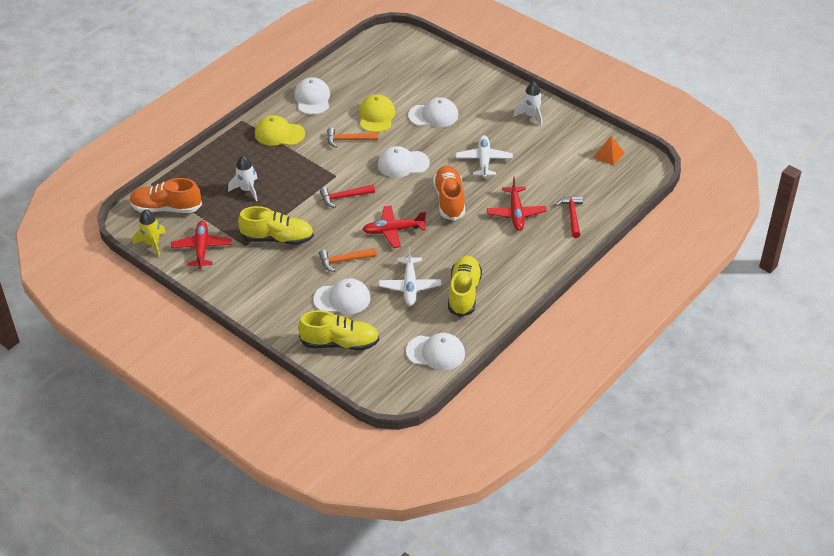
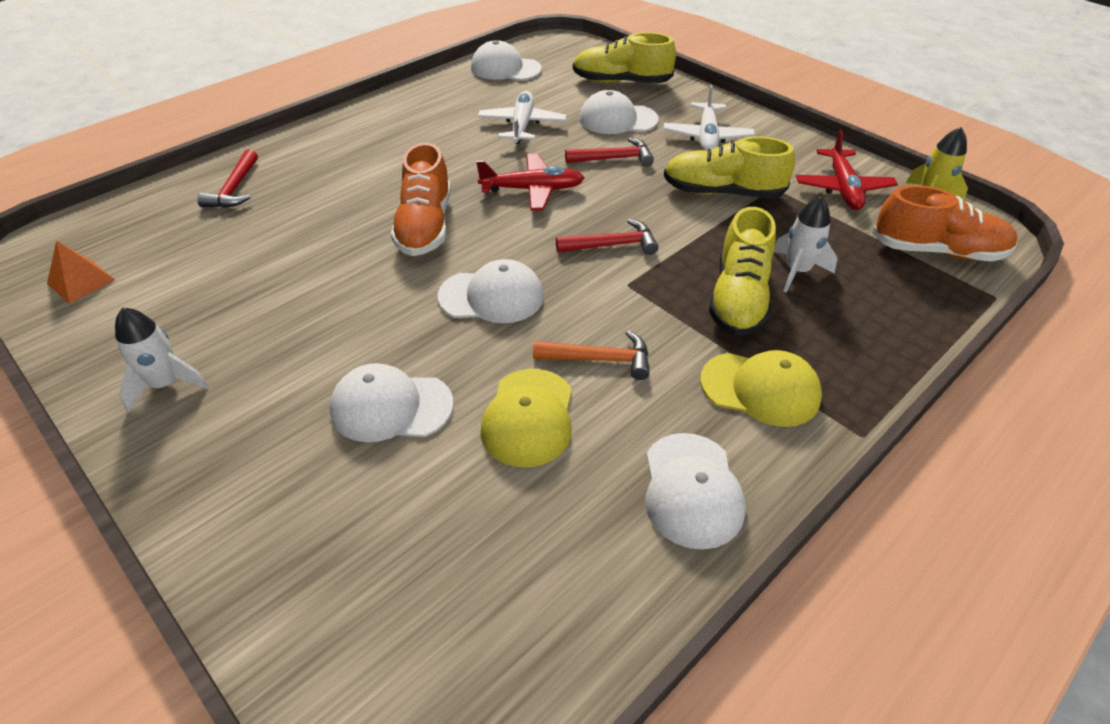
camera: 175 degrees left, 0 degrees up
(344, 260) = (614, 158): orange hammer -> red hammer
(464, 293) = (450, 114): yellow shoe -> yellow shoe (738, 298)
(484, 160) = (329, 290): white plane -> white plane (707, 137)
(516, 213) = (323, 199): red plane -> none

